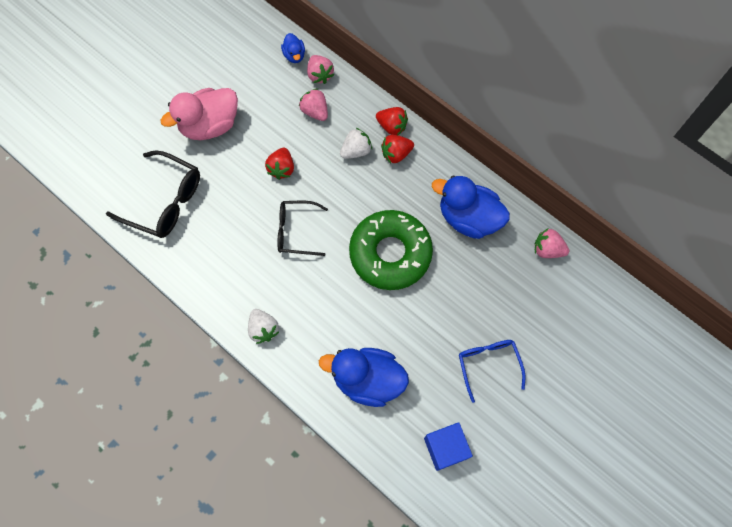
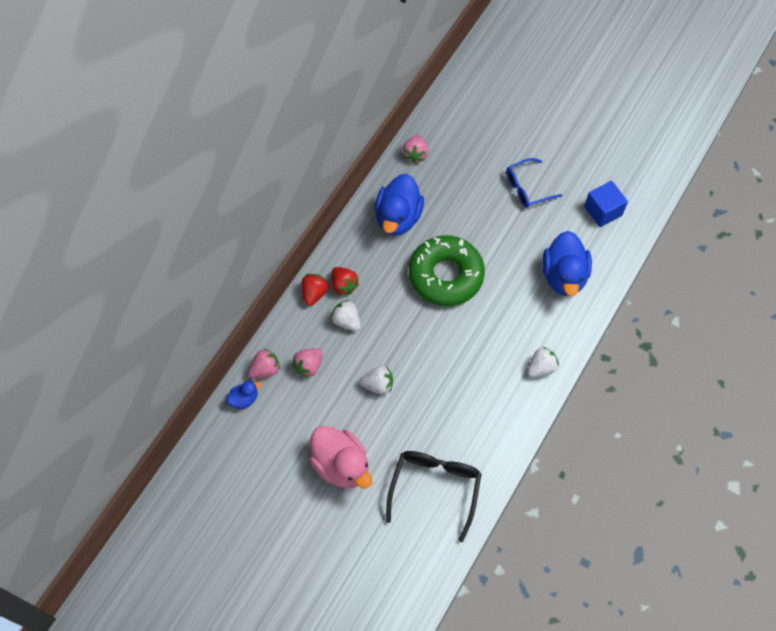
camera: 100 degrees left, 5 degrees down
(281, 169) = (378, 385): red strawberry -> white strawberry
(296, 231) = (441, 358): black glasses -> none

